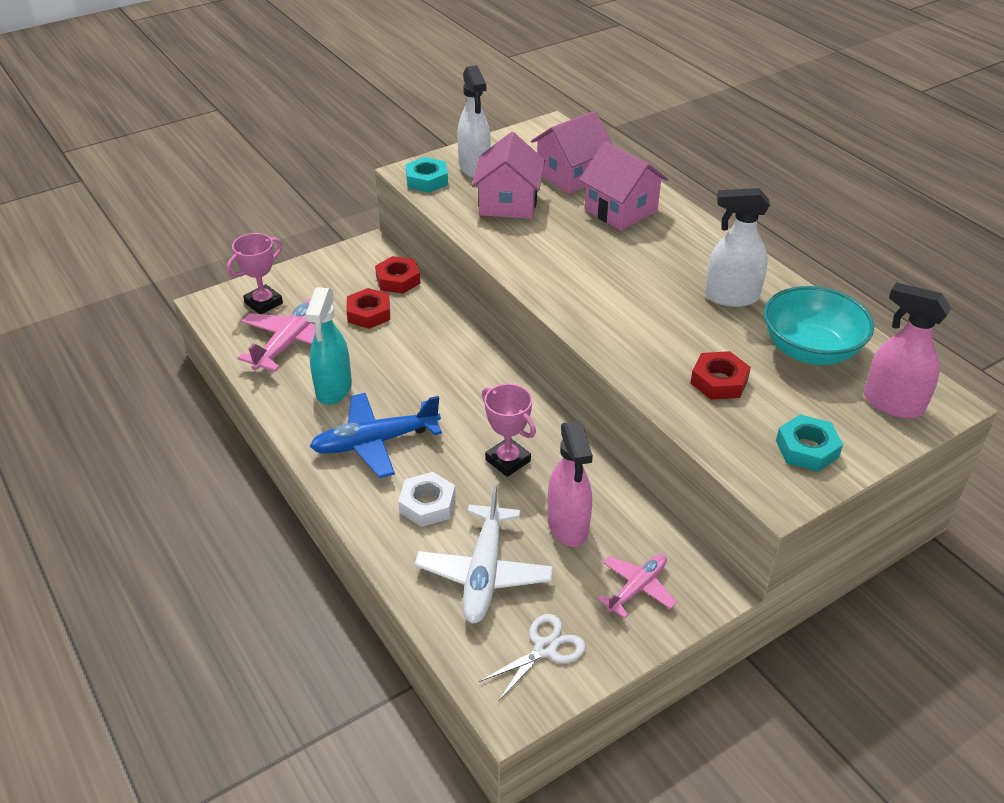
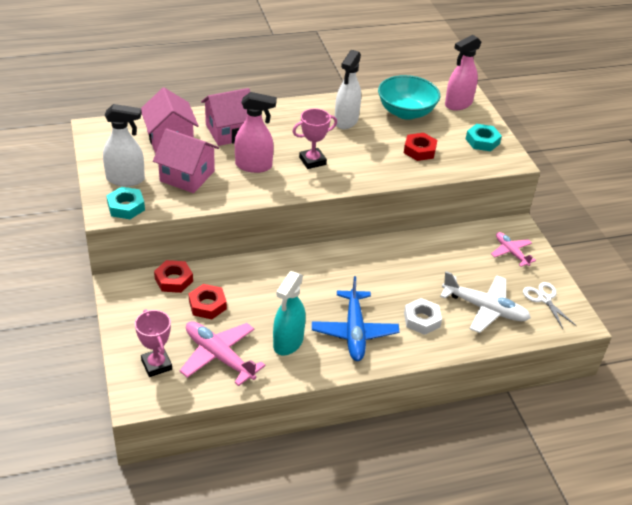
camera: 75 degrees left, 0 degrees up
(333, 389) = (288, 342): turquoise spray bottle -> turquoise spray bottle turned 90 degrees clockwise
(508, 460) = (396, 274): pink trophy -> pink trophy (312, 161)
(568, 526) = (458, 264): pink spray bottle -> pink spray bottle (254, 166)

